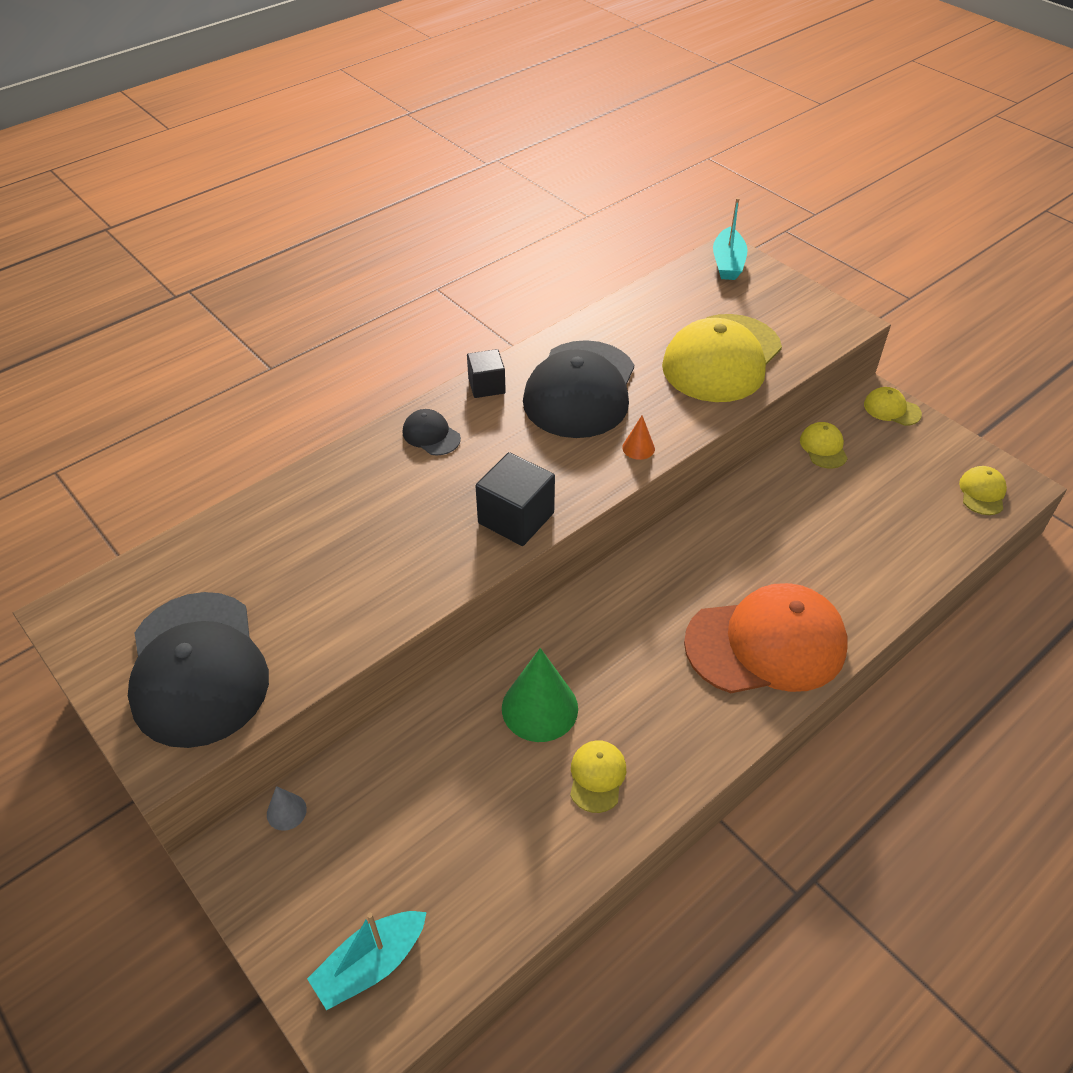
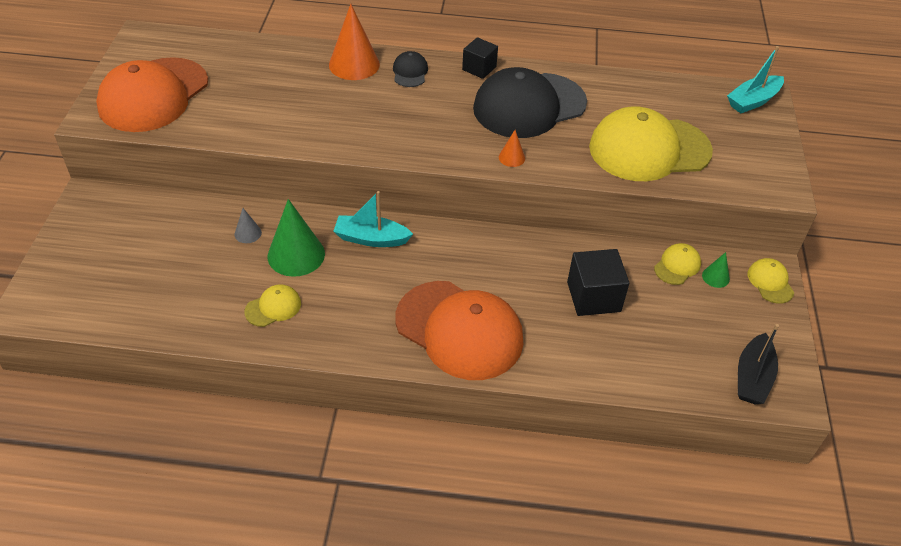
camera: 45 degrees right, 0 degrees up
(198, 668) = (153, 95): black cap -> orange cap
(286, 811) = (132, 200): grey cone -> grey cone (248, 233)
(366, 467) = (354, 64): none -> orange cone
(370, 964) = (73, 287): turquoise boat -> turquoise boat (371, 238)
(516, 518) = (387, 141): black cube -> black cube (593, 297)
(857, 435) = (715, 277): none -> green cone
(982, 492) = (752, 377): yellow cap -> black boat

